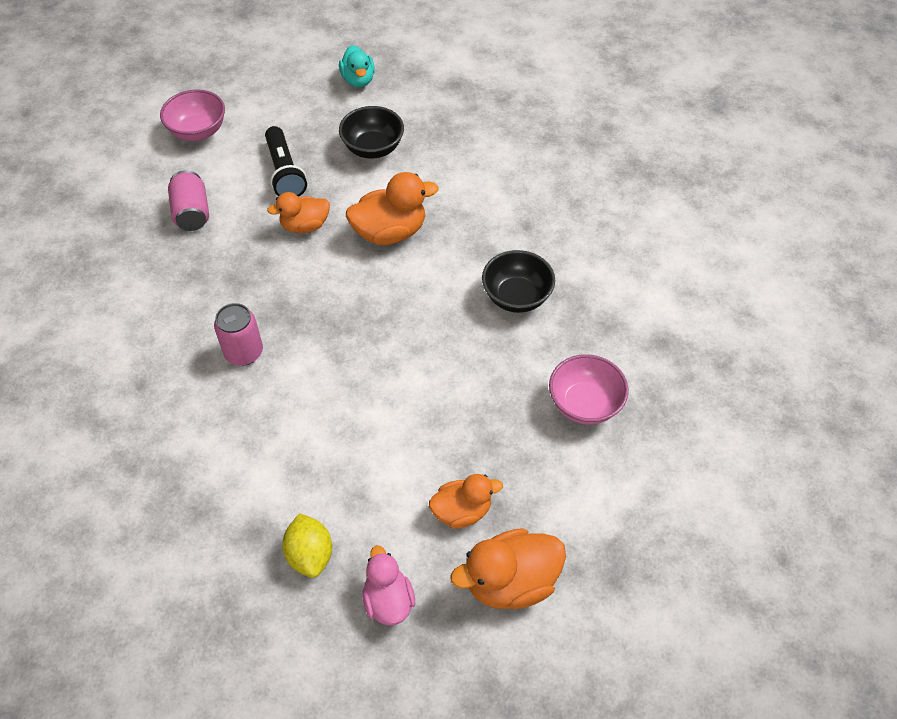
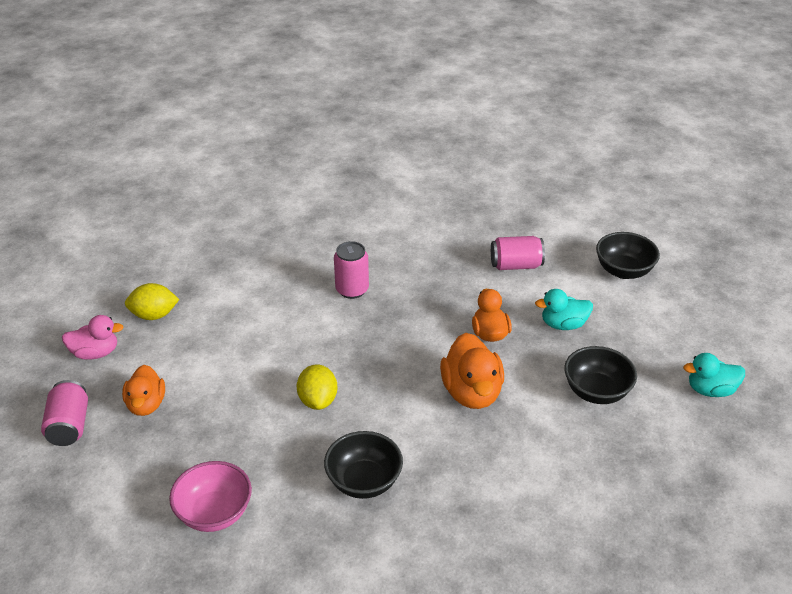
camera: 100 degrees right, 15 degrees down
(198, 131) = (623, 271): pink bowl -> black bowl
(285, 172) = (563, 324): black flashlight -> turquoise duck
(423, 351) = (318, 400): none -> yellow lemon
(510, 582) = (69, 426): orange duck -> pink can

